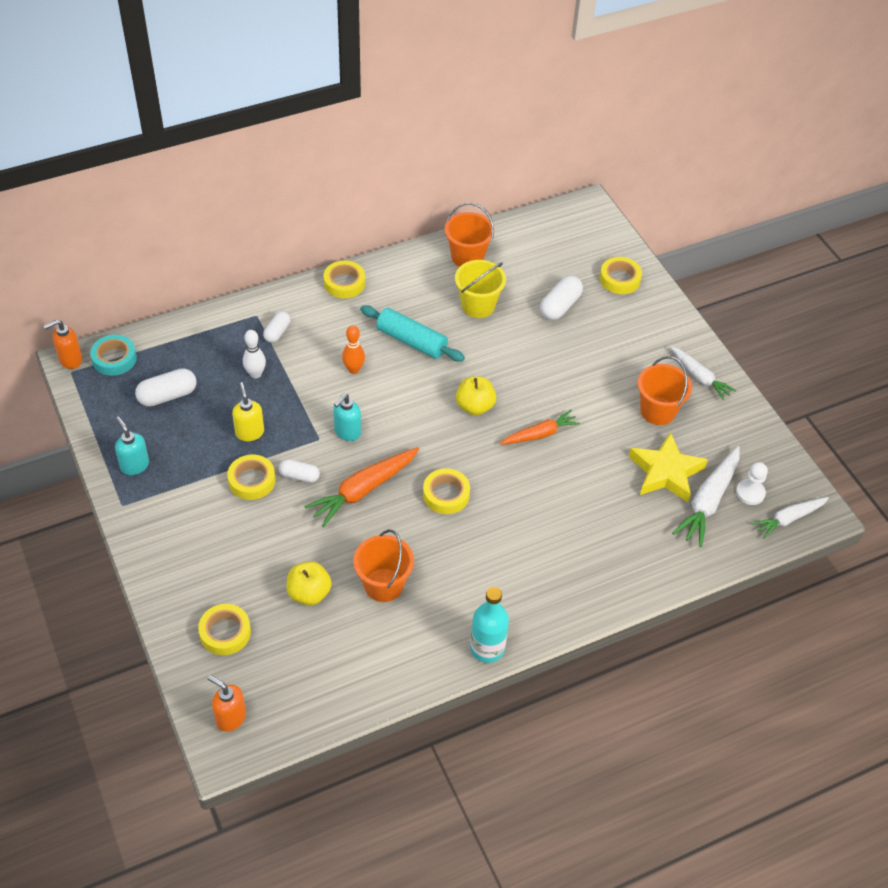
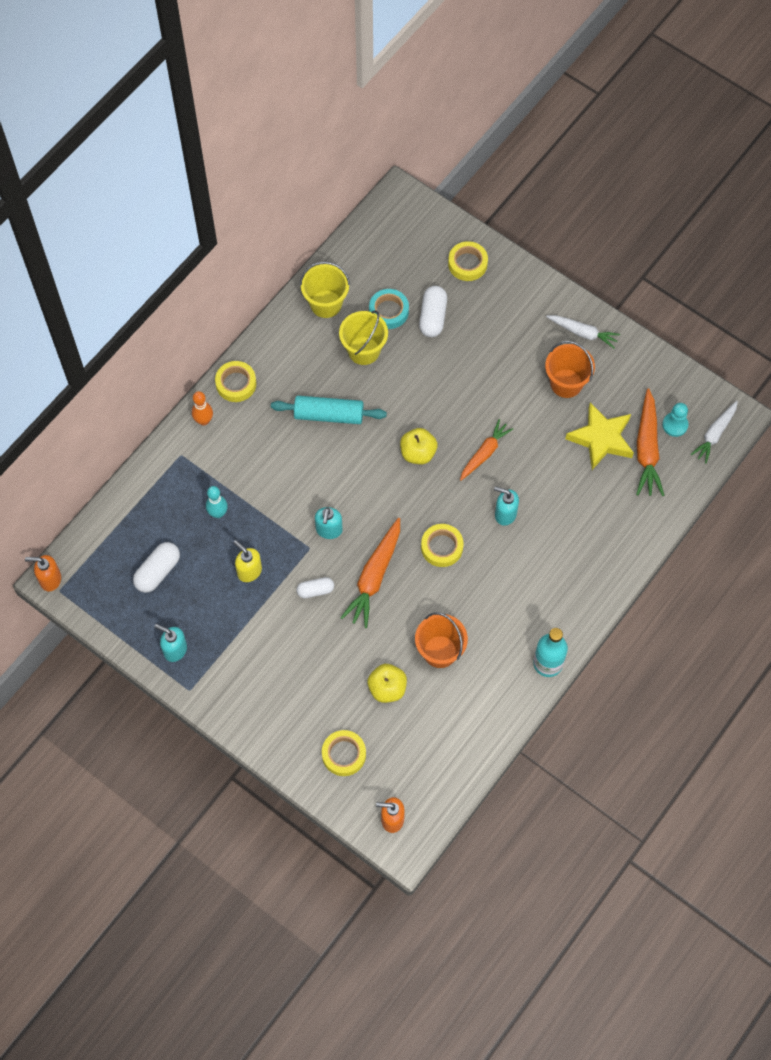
camera: 25 degrees left, 15 degrees up
(70, 360) = (50, 579): orange soap dispenser -> orange soap dispenser turned 60 degrees clockwise
(114, 358) = (87, 559): turquoise tape -> turquoise tape (388, 311)
(252, 480) = (279, 614): yellow tape -> none
(255, 374) = (218, 513): white bowling pin -> turquoise bowling pin
(277, 332) = (210, 463): white capsule -> none
(353, 369) = (297, 467): orange bowling pin -> orange bowling pin (204, 420)
(467, 257) = (326, 304): orange bucket -> yellow bucket
(527, 494) = (505, 514): none -> turquoise soap dispenser
(708, 501) = (647, 449): white carrot -> orange carrot
(750, 493) = (675, 425): white pawn -> turquoise pawn

